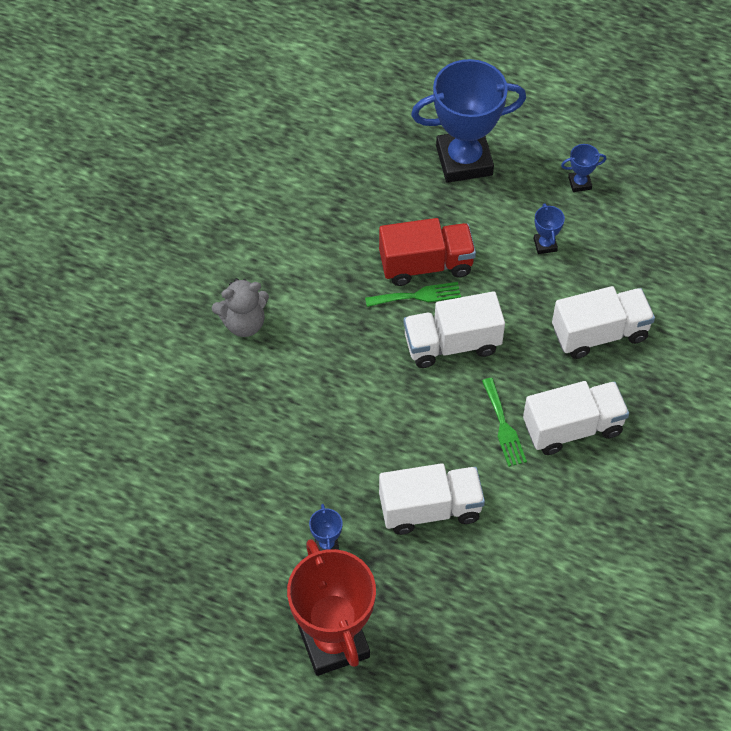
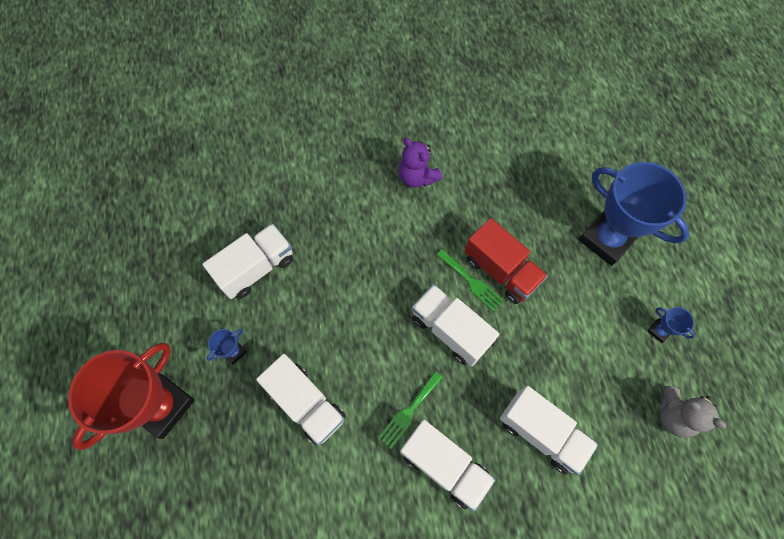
camera: 55 degrees right, 10 degrees up
(244, 323) = (367, 190): grey teddy bear -> grey teddy bear (674, 415)
(249, 475) = (256, 268): none -> white truck
(266, 270) = (417, 177): none -> purple teddy bear
(545, 245) = (584, 341): blue trophy -> none

